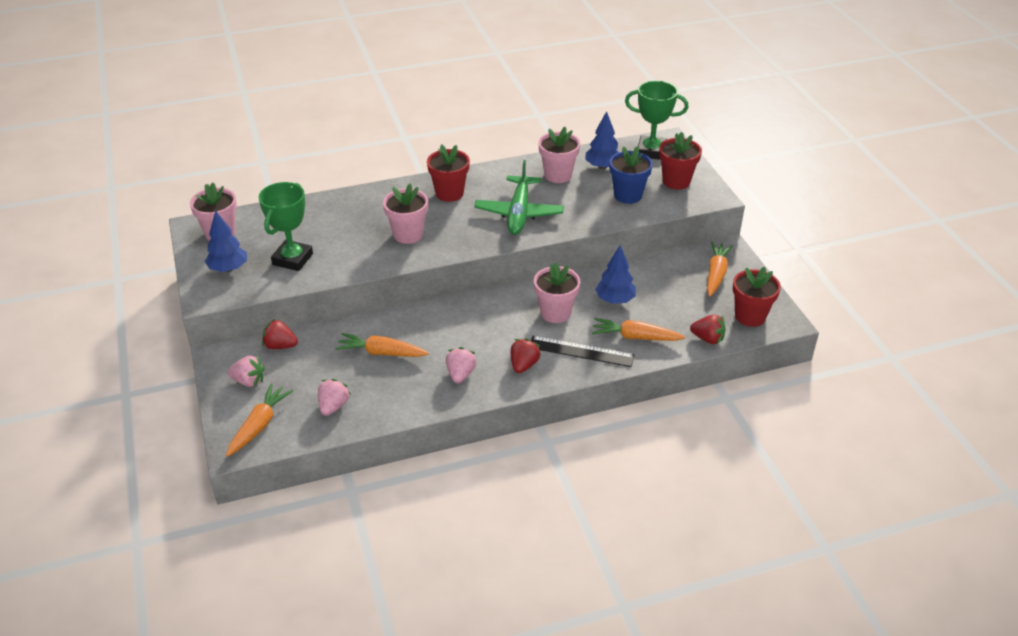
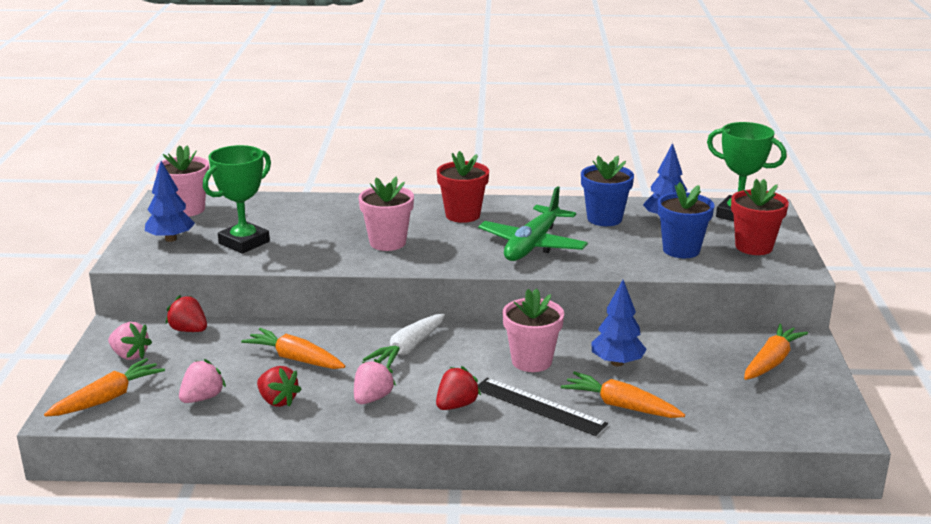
camera: 20 degrees right, 15 degrees down
(461, 323) = (408, 349): none -> white carrot
(558, 175) = (604, 219): pink flower pot -> blue flower pot
(707, 339) = (720, 427): red strawberry -> red strawberry (277, 401)
(750, 316) = (795, 415): red flower pot -> none

